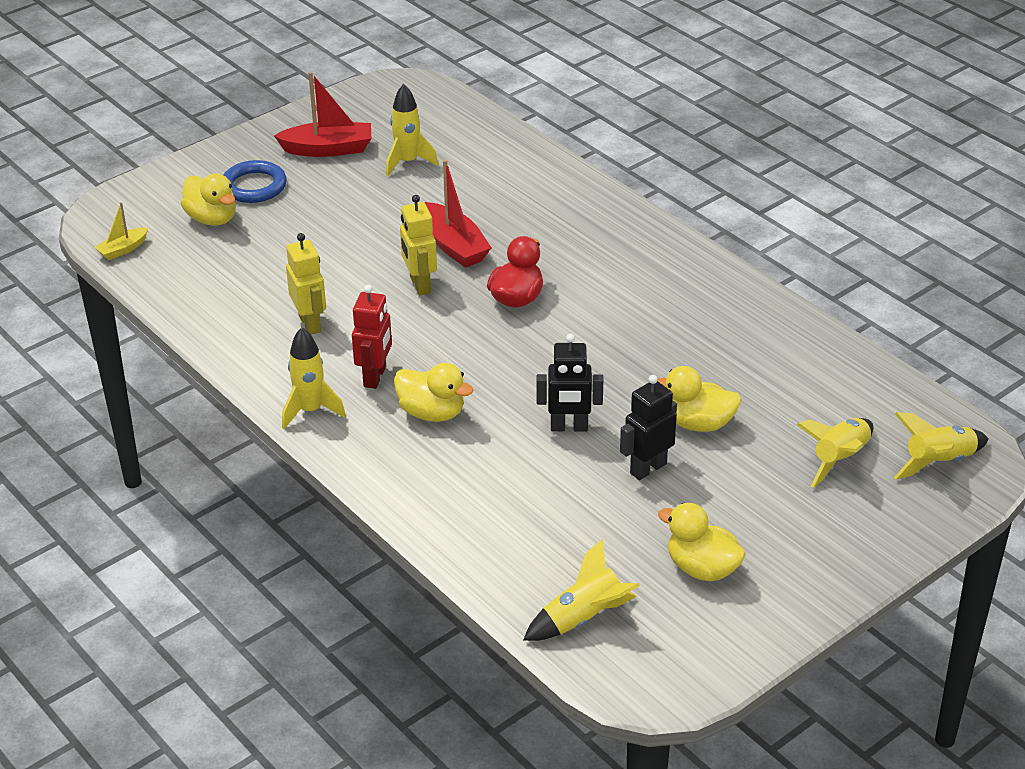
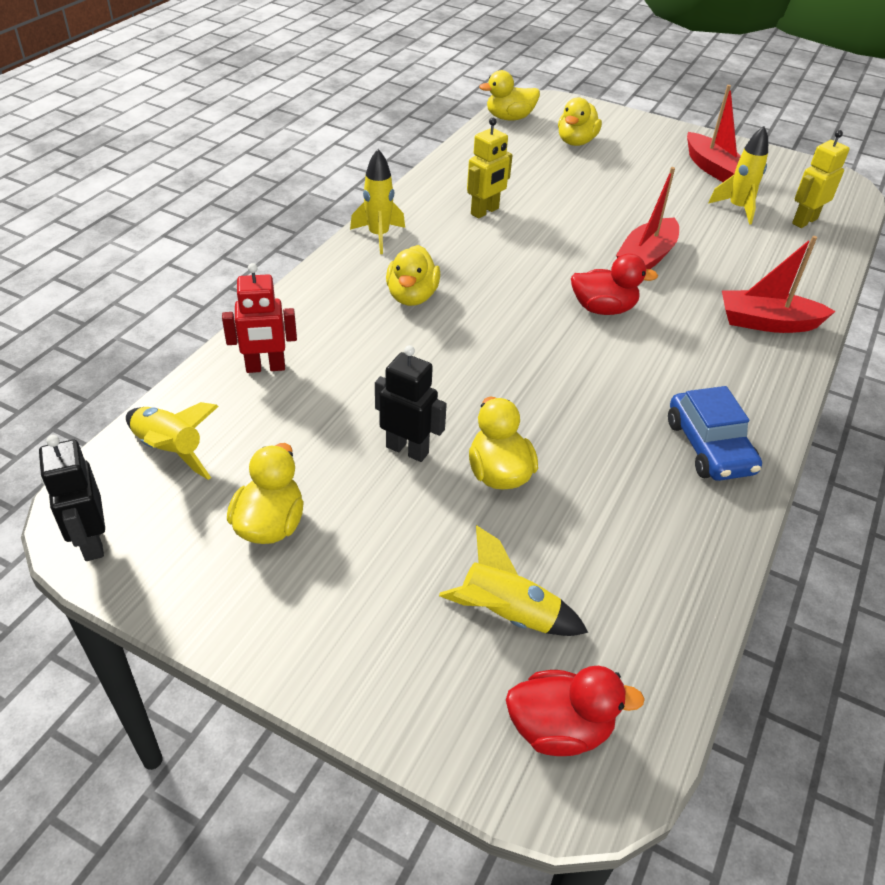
camera: 65 degrees right, 5 degrees up
(123, 249) = (509, 118): yellow boat -> yellow duck
(254, 186) = (632, 149): blue ring -> none
(375, 377) = (440, 257): red robot -> red robot (265, 367)
(419, 285) = (577, 252): yellow robot -> yellow robot (804, 221)
(569, 427) = (439, 382): black robot -> black robot (91, 542)
(585, 214) = (767, 322): none -> red boat
(717, 303) = (709, 447): none -> blue car
(939, 462) = (559, 728): yellow rocket -> red duck

